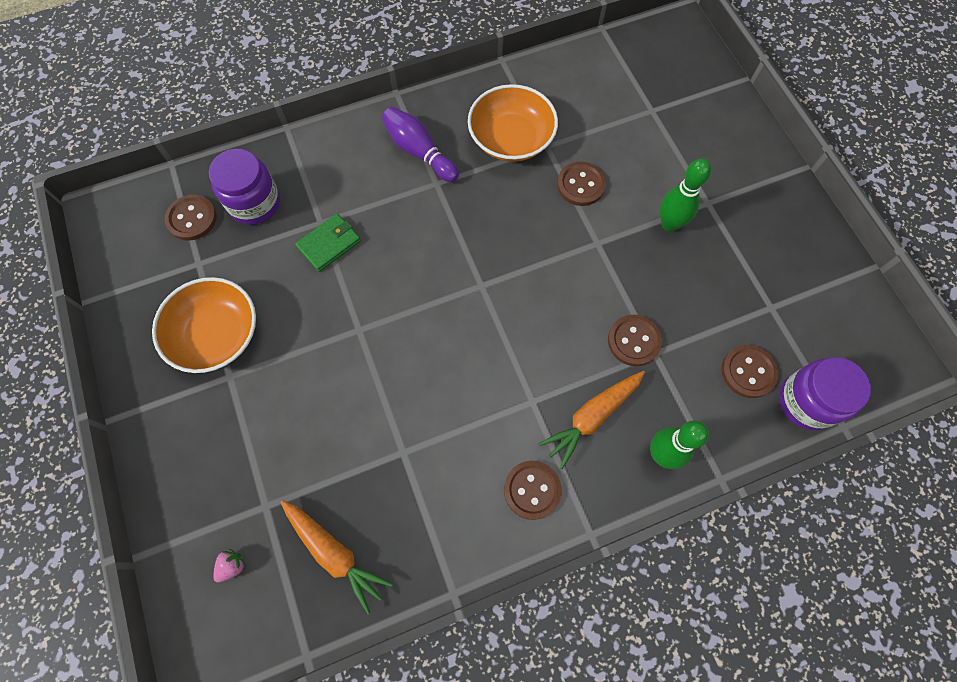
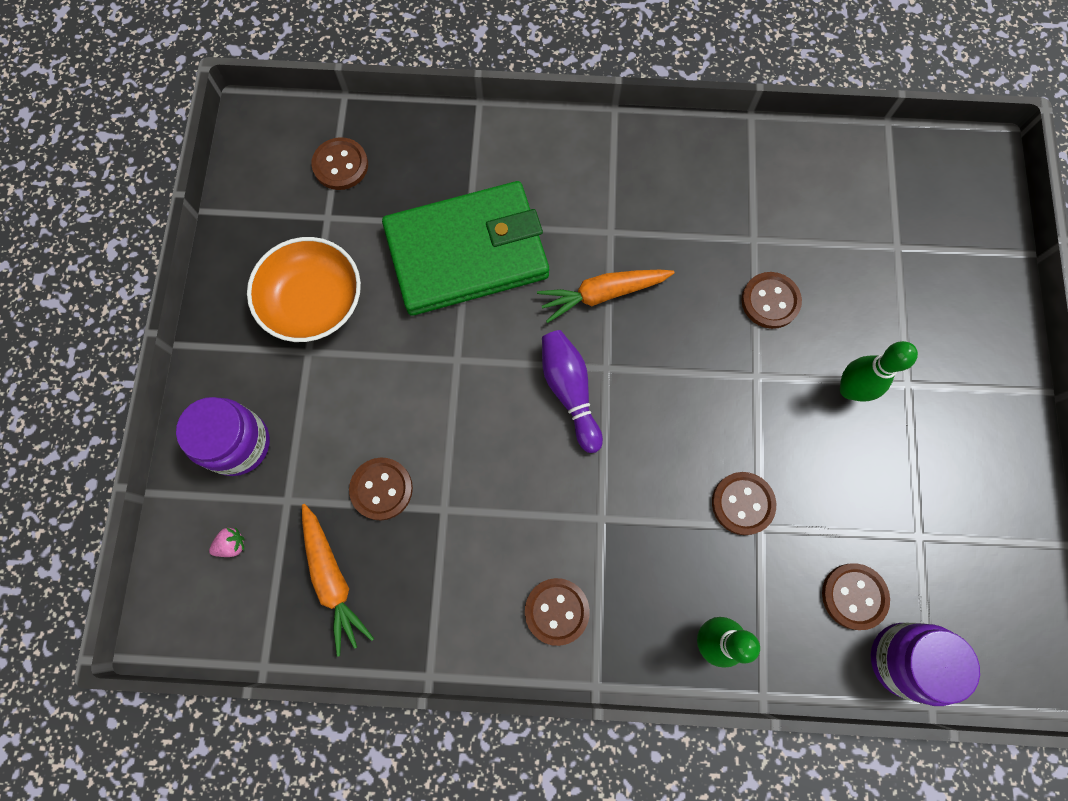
camera: 25 degrees right, 5 degrees up
(254, 203) = (410, 174): purple jar -> purple jar (238, 443)
(329, 244) = (467, 253): green wallet -> green wallet, size x2.36
(343, 459) = (381, 489): none -> brown button
(419, 152) = (608, 188): purple bowling pin -> purple bowling pin (570, 391)
(511, 139) = (717, 214): orange bowl -> none
(592, 417) = (656, 565): orange carrot -> orange carrot (602, 294)

